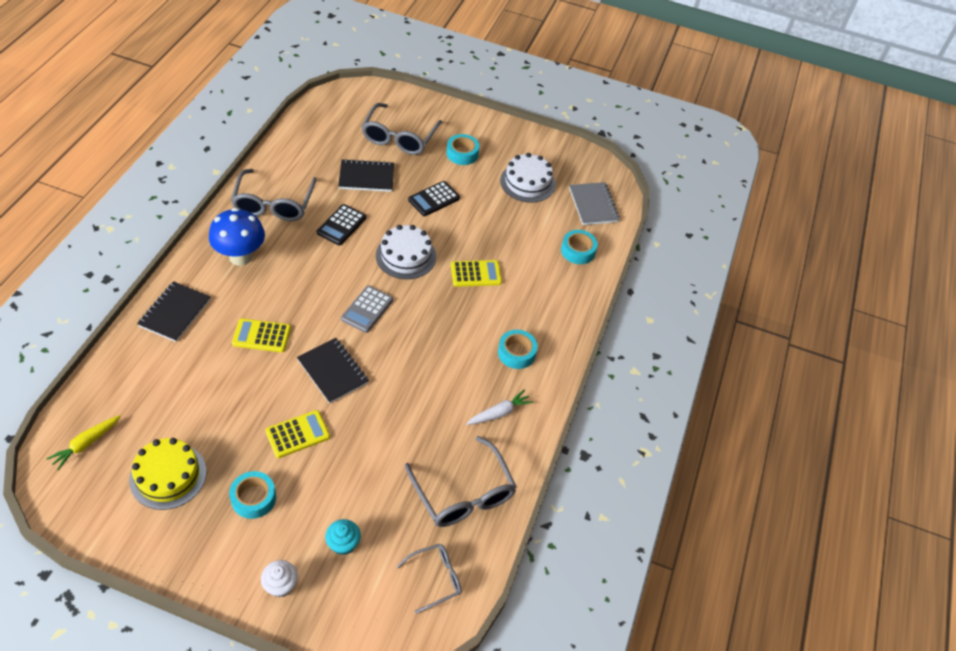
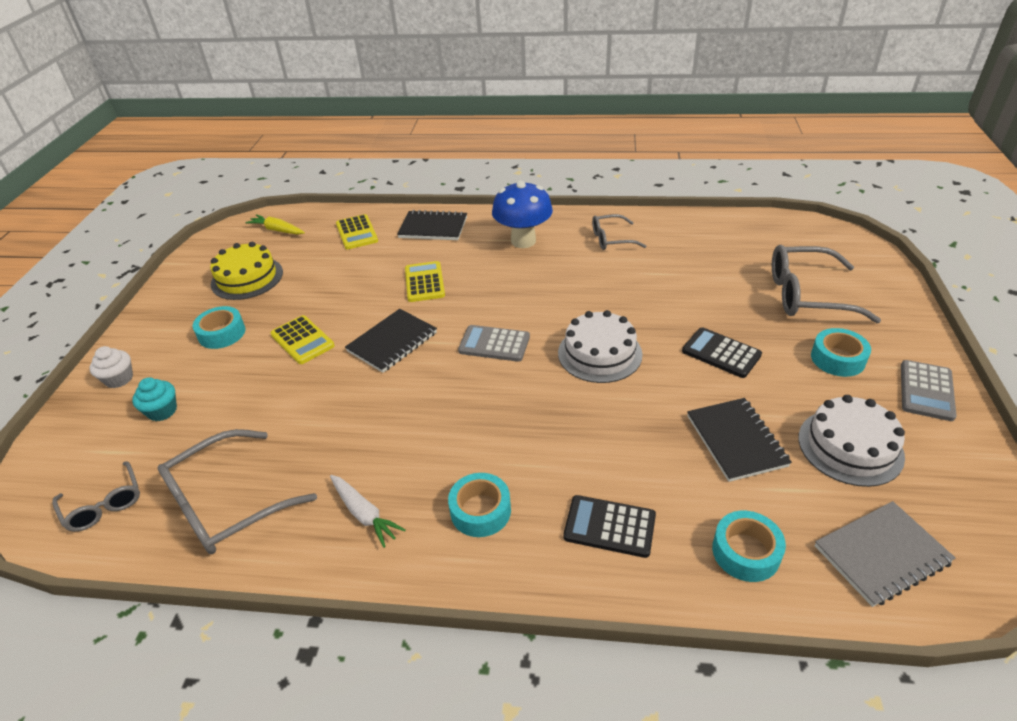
camera: 85 degrees right, 10 degrees down
(274, 204) = (611, 239): grey glasses -> grey glasses, size x0.58
(341, 225) = (614, 290): black calculator -> black calculator (609, 526)
(366, 177) = (709, 288): black notebook -> black notebook (736, 441)
(476, 274) = (609, 429): yellow calculator -> yellow calculator (356, 233)
(501, 135) = (926, 391): none -> grey calculator

